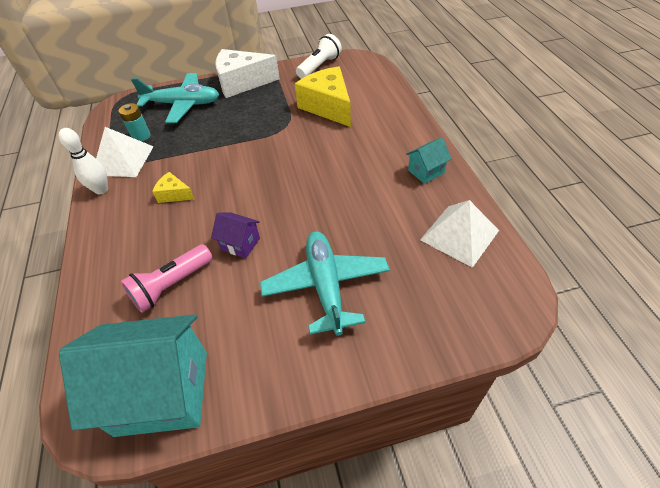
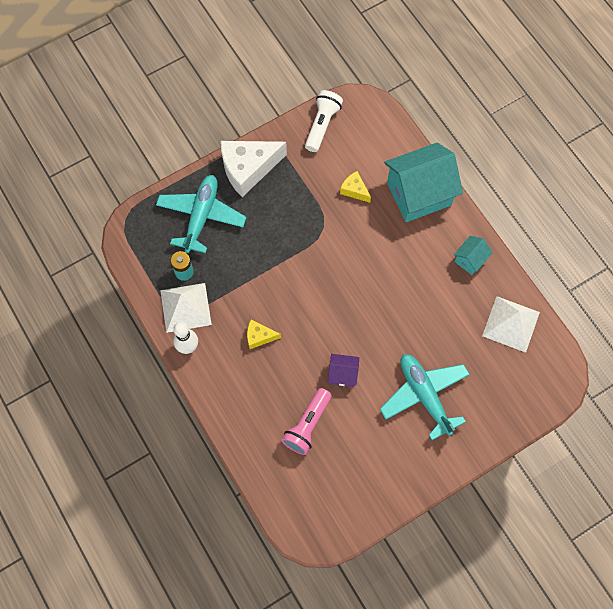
camera: 20 degrees left, 20 degrees up
(162, 392) = (346, 504): turquoise house -> turquoise house (419, 194)
(183, 104) = (201, 216): turquoise plane -> turquoise plane turned 60 degrees counterclockwise
(328, 107) = (354, 190): yellow cheese -> yellow cheese, size x0.49

